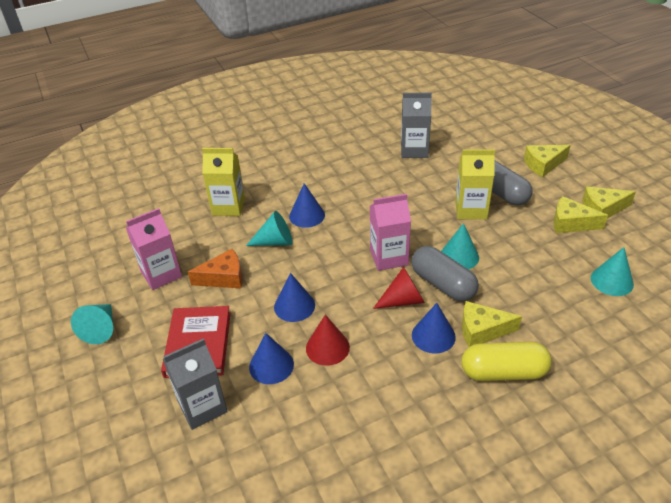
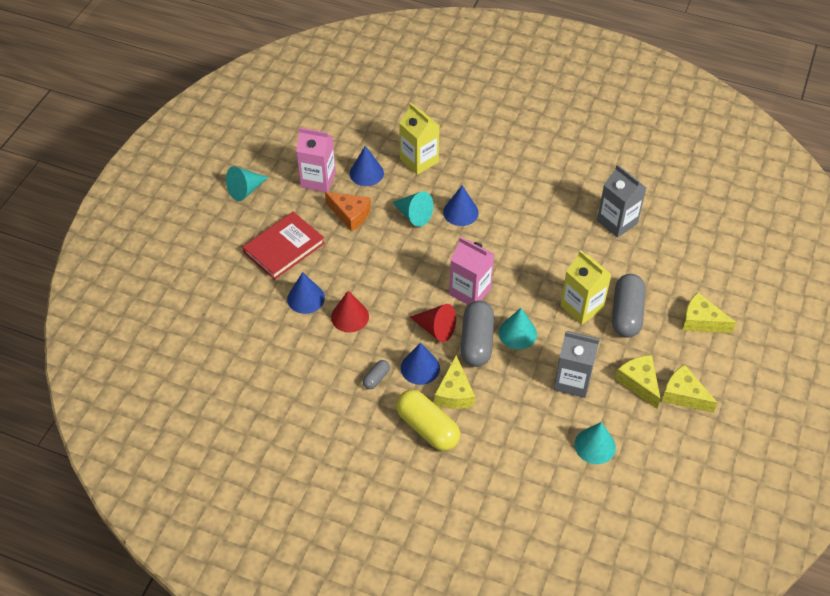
camera: 45 degrees right, 10 degrees up
(202, 407) = (242, 289): grey carton -> grey carton (572, 381)
(294, 306) = (366, 272): blue cone -> blue cone (366, 173)
(414, 373) = (376, 378): none -> grey capsule
(482, 330) = (454, 393): yellow cheese -> yellow cheese turned 135 degrees counterclockwise

